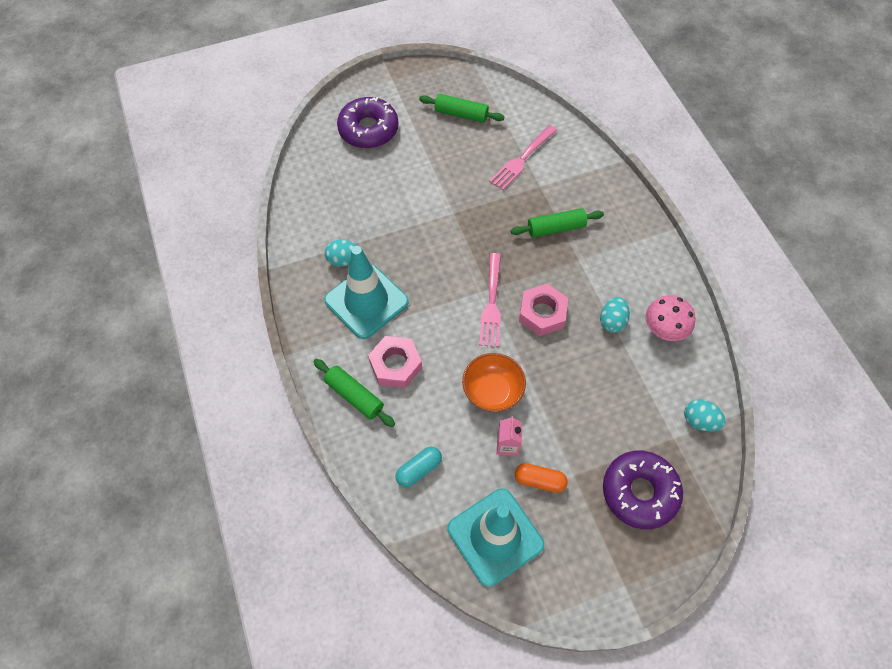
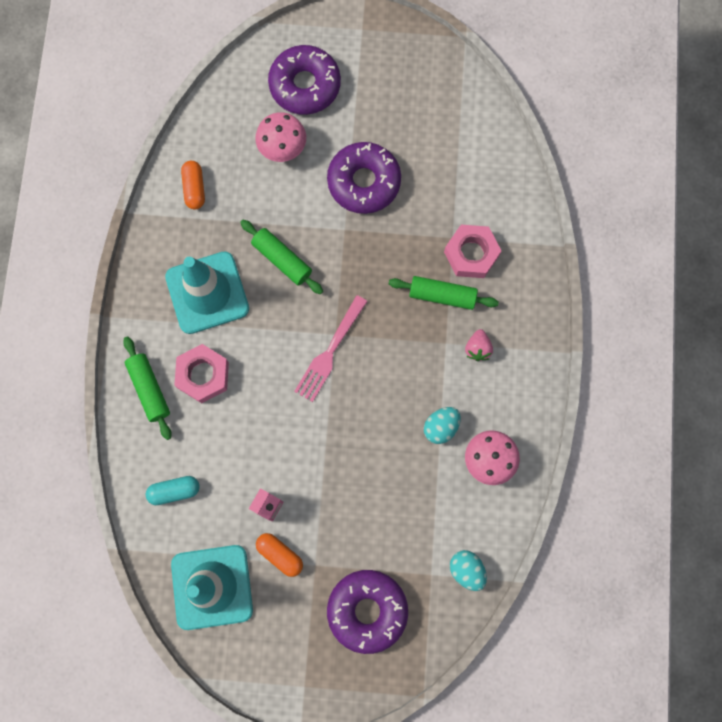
camera: 25 degrees right, 15 degrees up
(317, 230) = (194, 188): none -> orange capsule
(344, 260) = (206, 235): turquoise egg -> none
(373, 176) = (282, 148): none -> pink mushroom
(450, 175) = (364, 182): none -> purple donut
(461, 114) = (415, 108): green rolling pin -> green rolling pin (282, 260)
(492, 391) = (282, 446): orange bowl -> none
(522, 159) = (452, 195): pink fork -> none
(542, 313) = (375, 386): pink nut -> pink nut (471, 254)
(605, 253) = (477, 348): none -> pink strawberry

